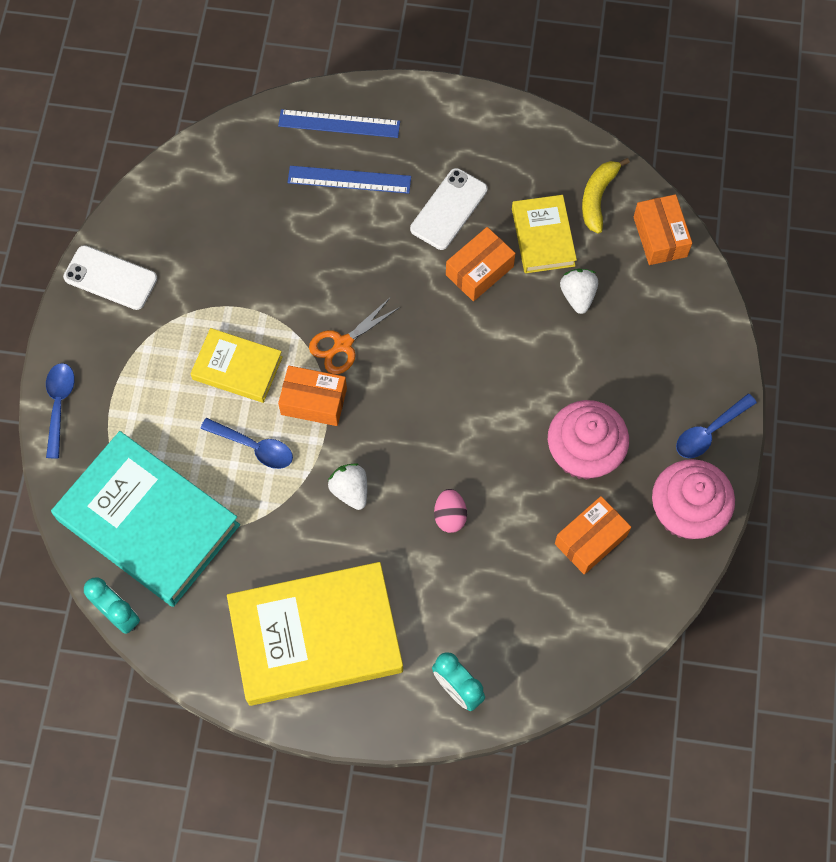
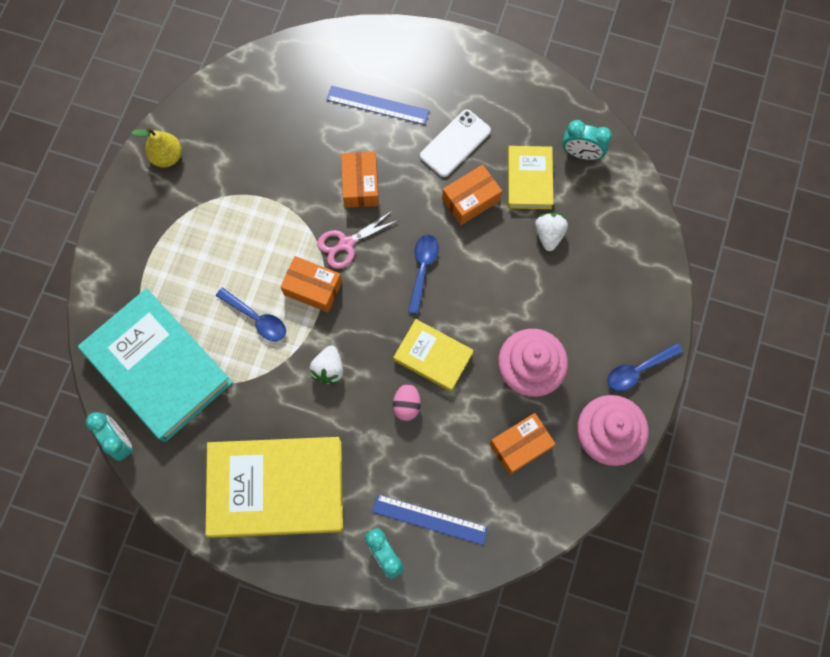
camera: 10 degrees right, 5 degrees up
(59, 405) = (105, 256): blue spoon -> blue spoon (422, 269)
(110, 278) = (167, 157): white phone -> yellow pear
(237, 368) = (255, 249): yellow book -> yellow book (433, 356)
(339, 124) = (378, 57): blue ruler -> blue ruler (429, 519)
(343, 344) = (346, 243): orange scissors -> pink scissors
(350, 490) = (328, 369): white strawberry -> white strawberry turned 150 degrees counterclockwise
(597, 198) = (581, 153): yellow banana -> turquoise clock
(660, 237) = (627, 195): orange box -> orange box (360, 185)

